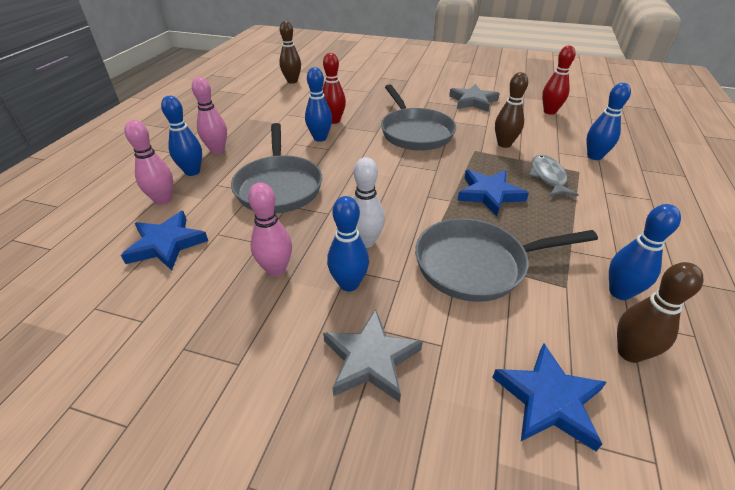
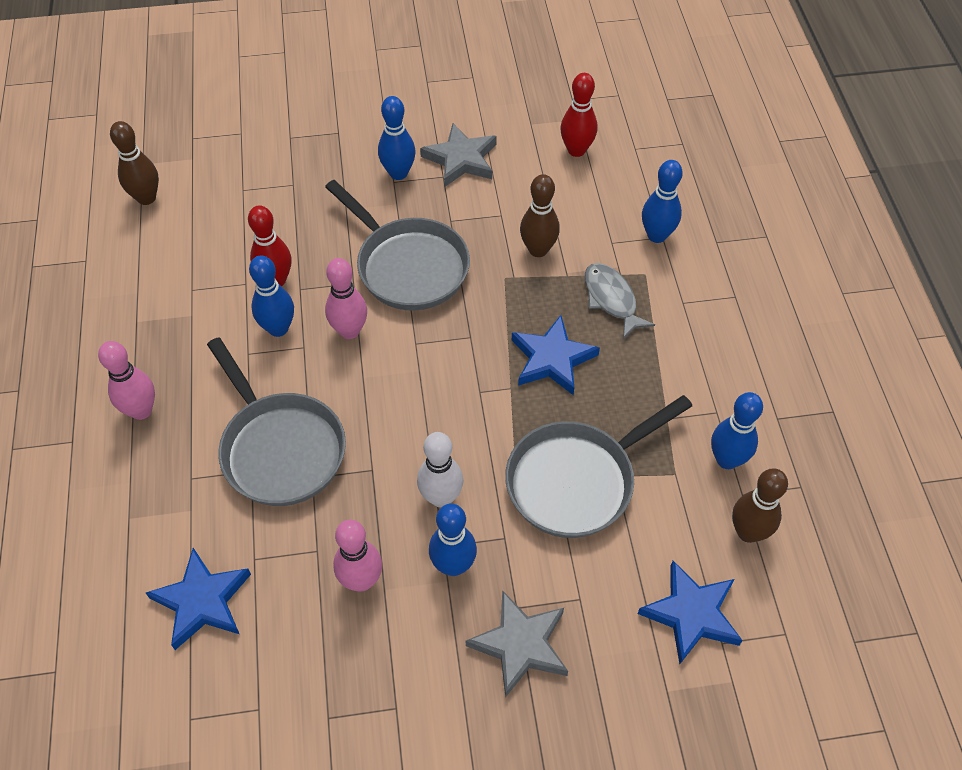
camera: 25 degrees left, 15 degrees up
(163, 200) = (138, 535): pink bowling pin -> pink bowling pin (349, 331)
(192, 172) = (137, 468): blue bowling pin -> blue bowling pin (398, 173)

